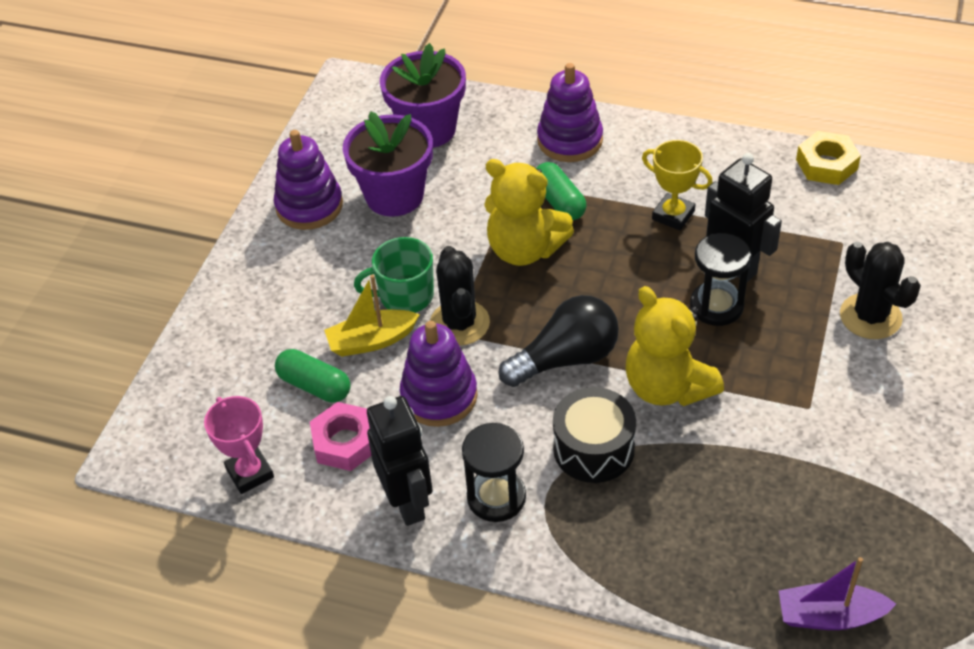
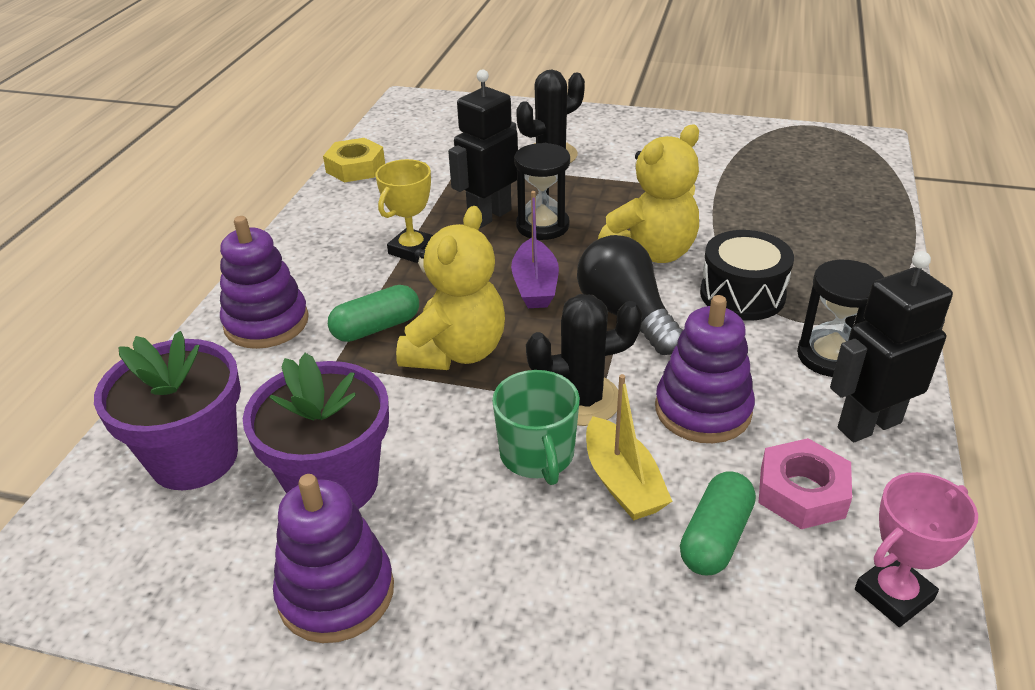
camera: 95 degrees left, 10 degrees down
(829, 616) = (864, 182): purple boat -> purple boat (535, 286)

